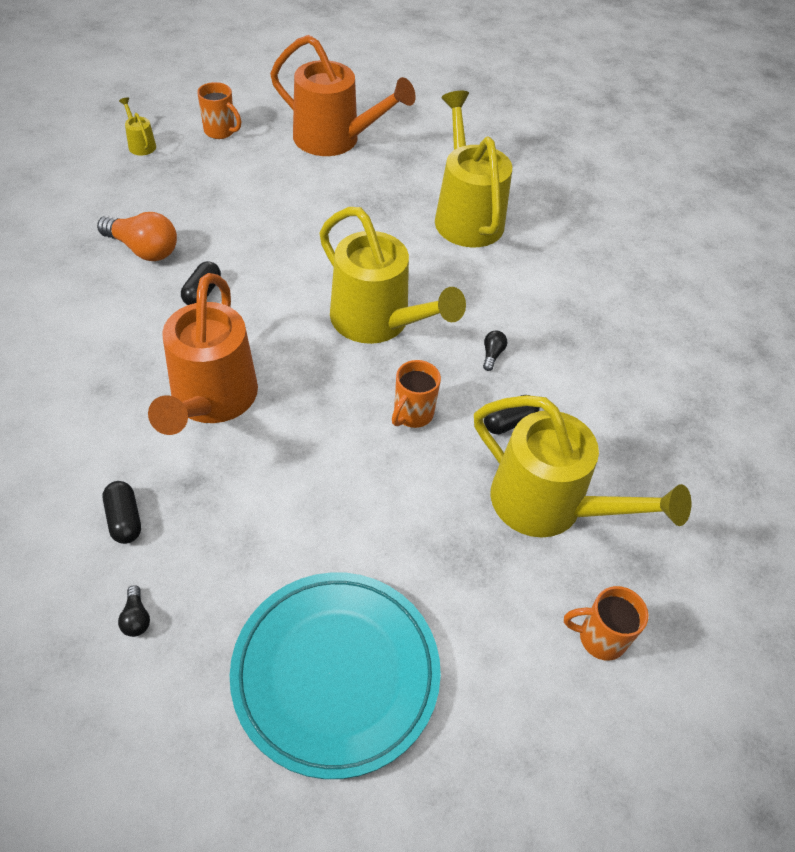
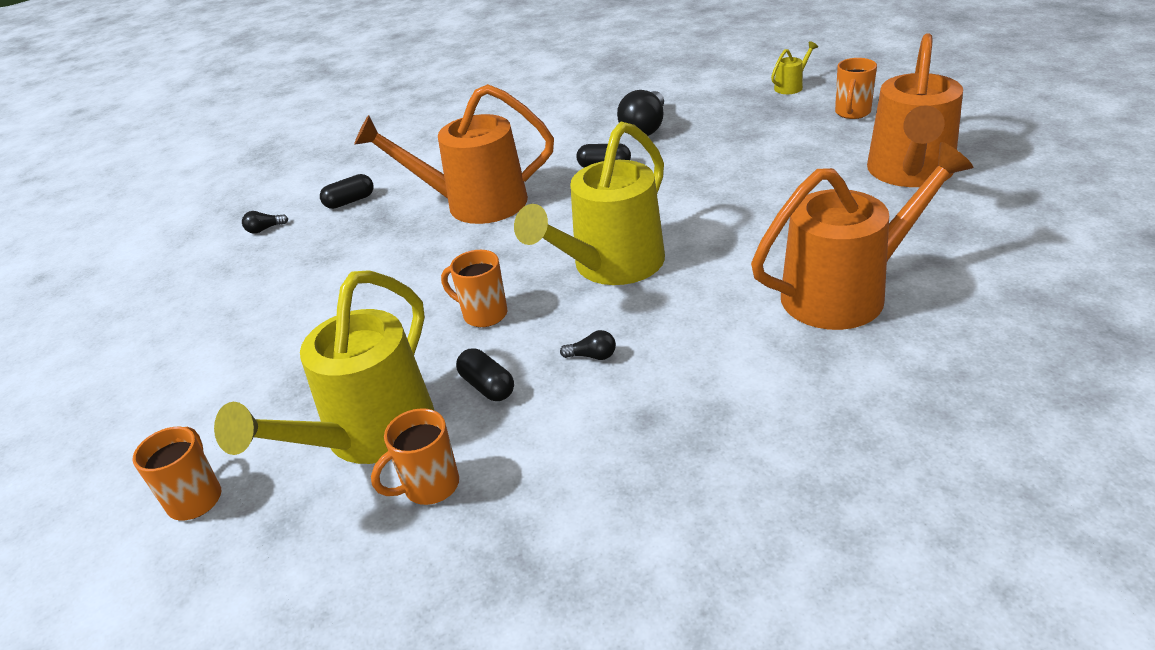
camera: 90 degrees right, 15 degrees down
(143, 249) = (645, 128): orange light bulb -> black light bulb
(336, 674) = (199, 328): turquoise plate -> none
(465, 215) = (847, 292): yellow watering can -> orange watering can
(610, 468) = (429, 486): none -> orange mug

